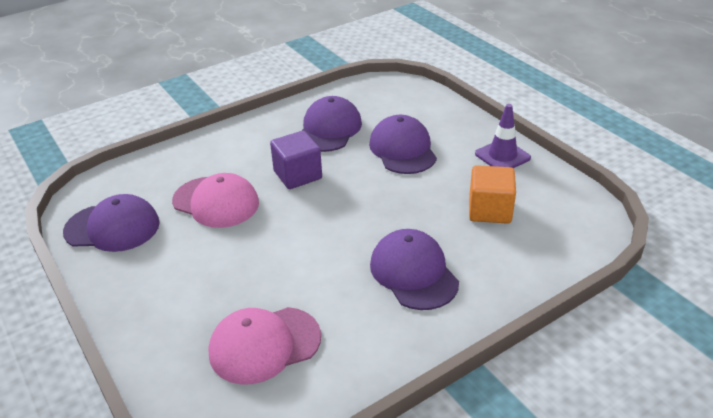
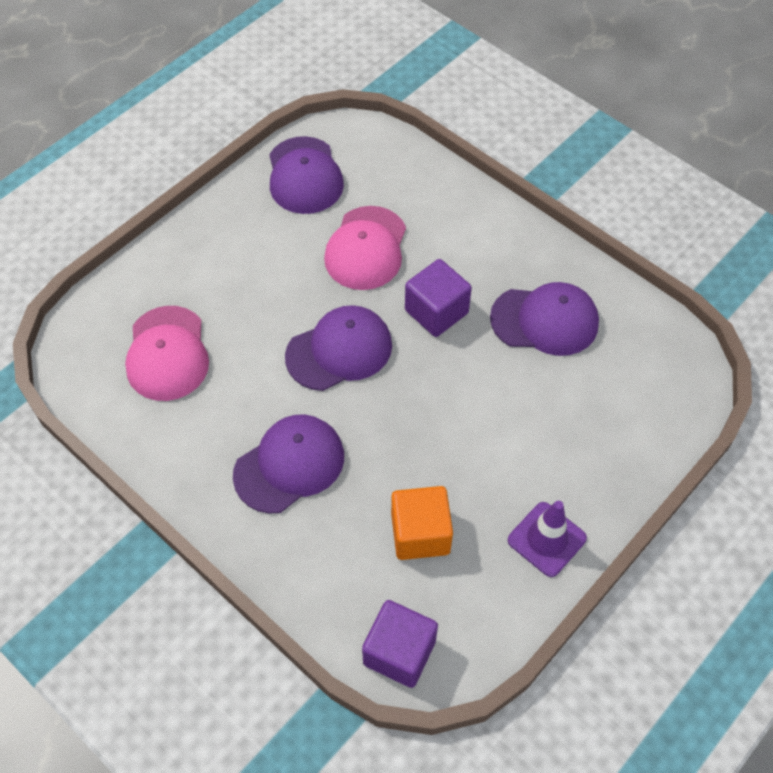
camera: 75 degrees right, 20 degrees up
(264, 345) = (167, 353): pink cap -> pink cap turned 150 degrees counterclockwise
(402, 149) = (524, 414): purple cap -> purple cap (339, 350)
(585, 234) = (399, 652): none -> purple cube

